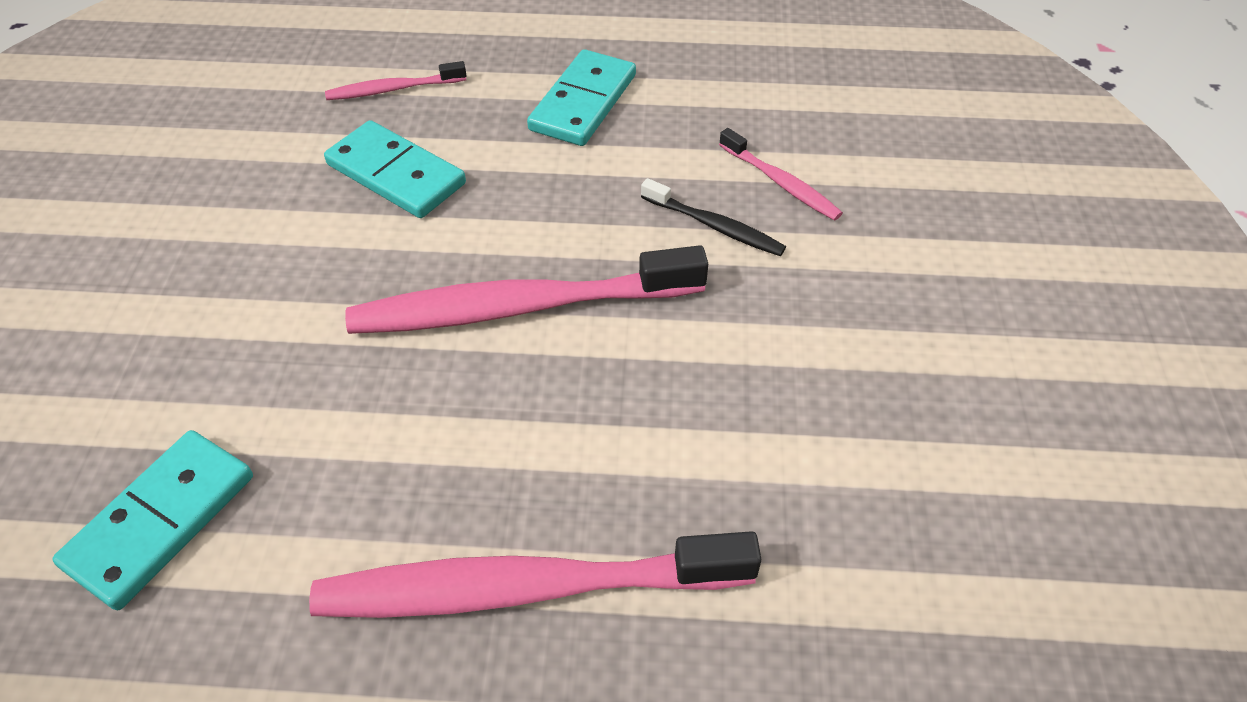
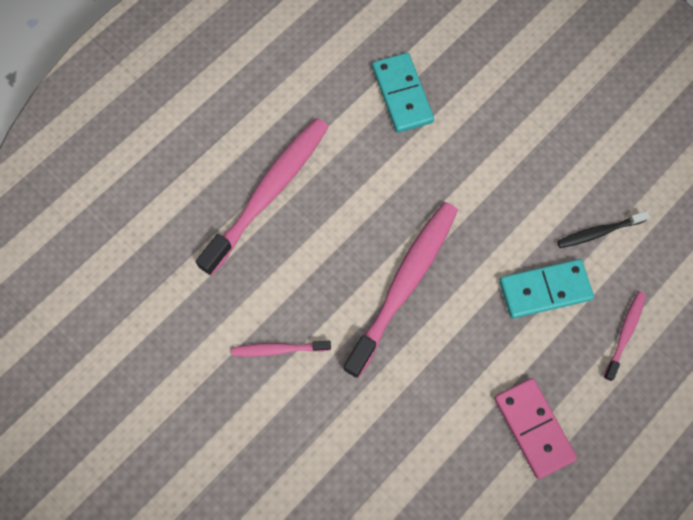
camera: 130 degrees right, 20 degrees up
(583, 102) = (534, 428): turquoise domino -> pink domino
(715, 226) = (382, 415): black toothbrush -> black toothbrush (599, 232)
(781, 183) = (383, 478): pink toothbrush -> pink toothbrush (278, 349)

